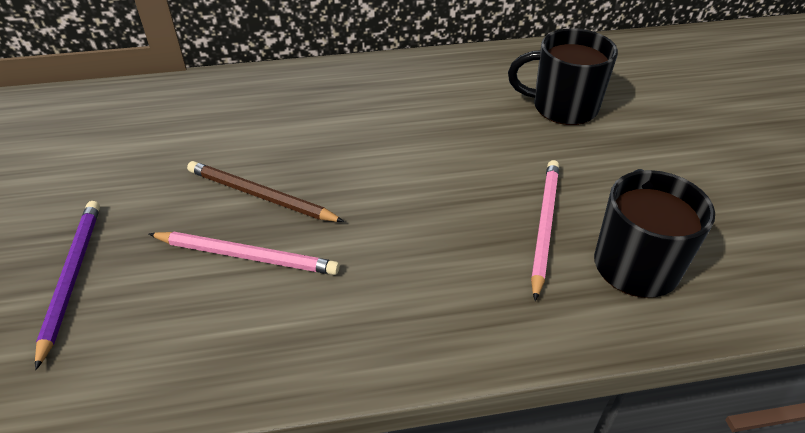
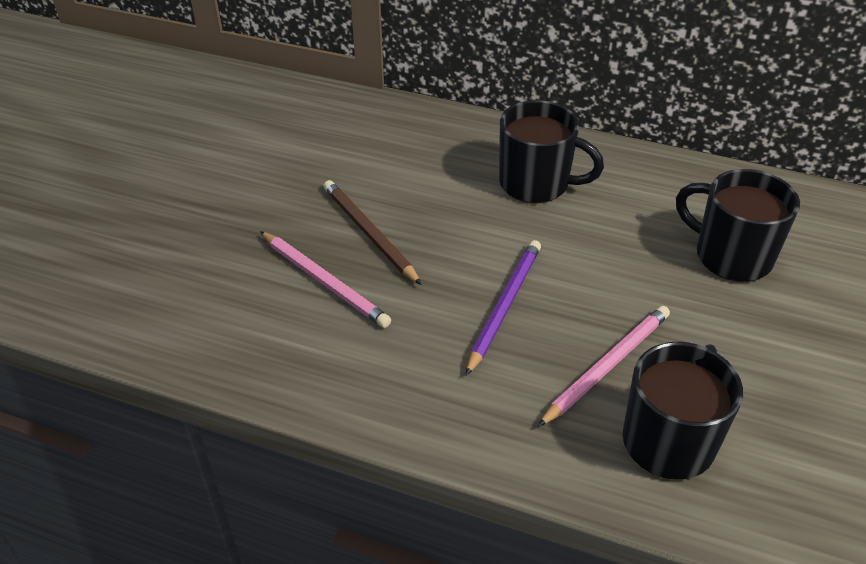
camera: 30 degrees right, 0 degrees up
(71, 277) = (188, 244): purple pencil -> purple pencil (504, 306)
(378, 104) = (536, 183): none -> black mug

